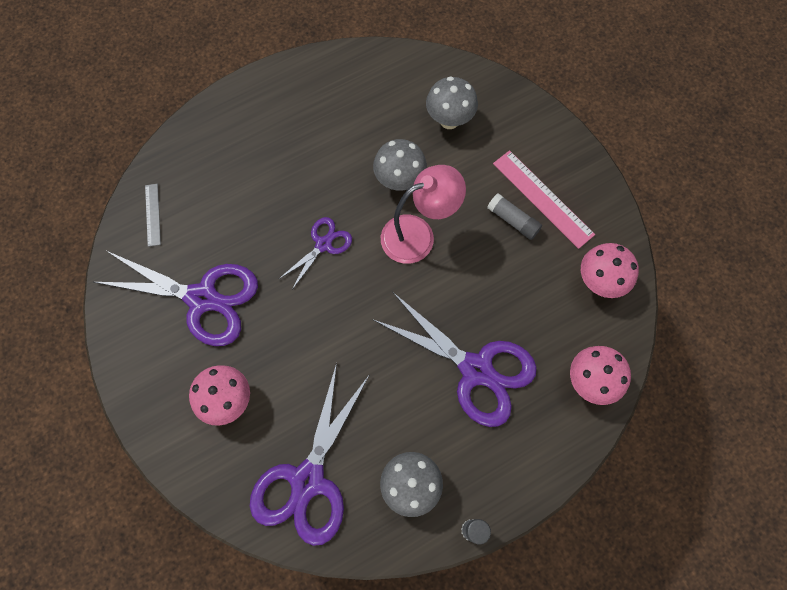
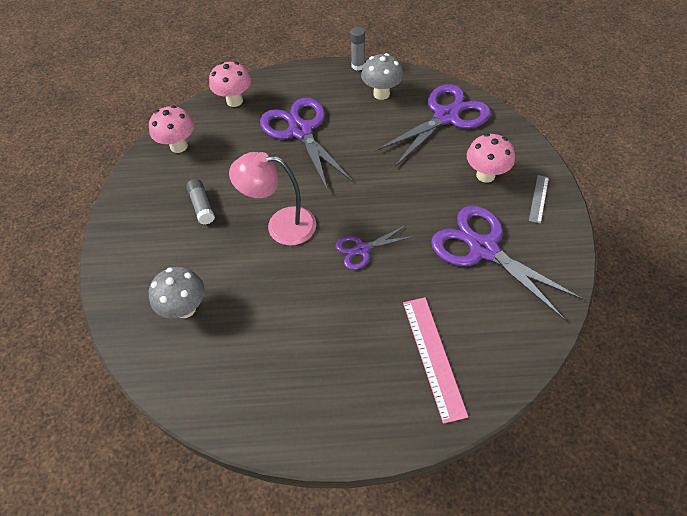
camera: 150 degrees left, 15 degrees down
(153, 214) = (510, 340): grey ruler -> grey ruler (539, 198)
(399, 181) = (267, 273): grey mushroom -> none
(543, 198) = (166, 212): pink ruler -> pink ruler (433, 356)

